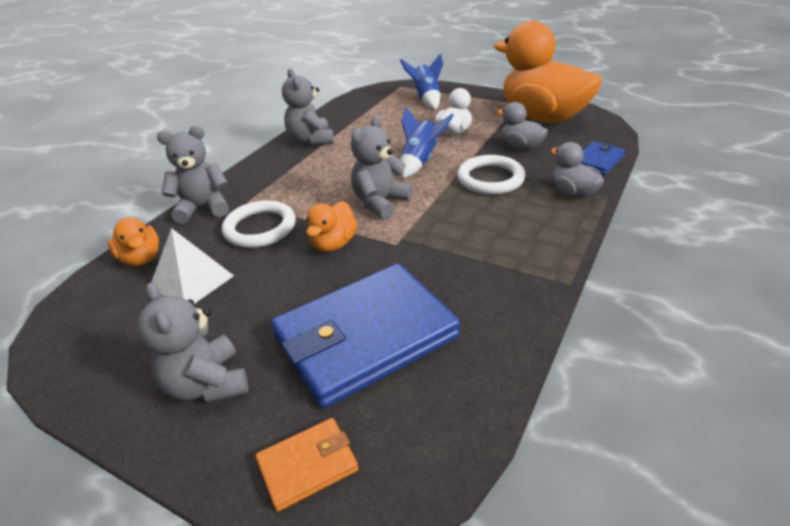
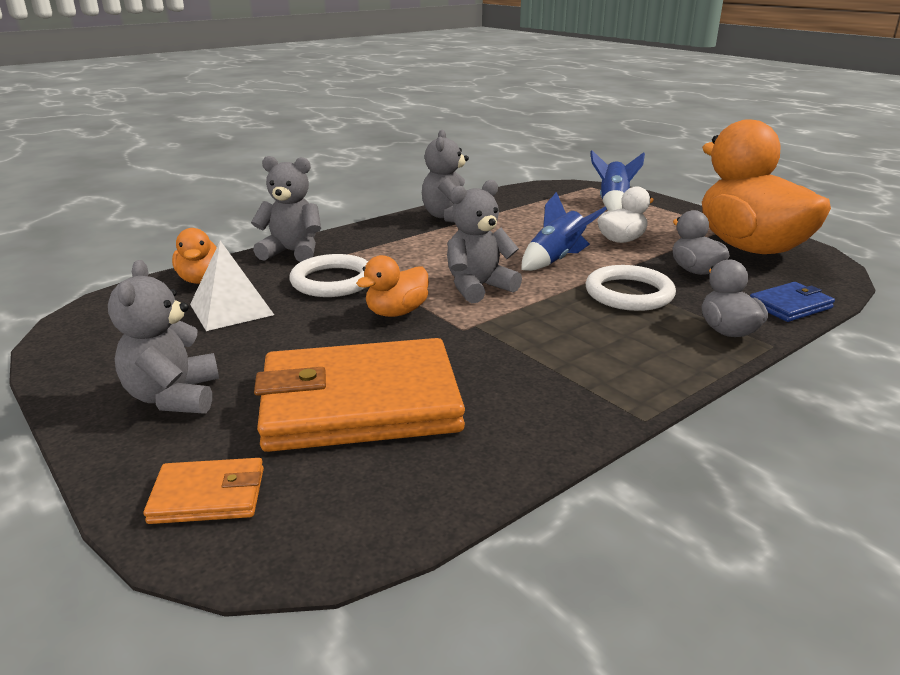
camera: 20 degrees right, 10 degrees down
(365, 337) = (359, 403): blue wallet -> orange wallet

